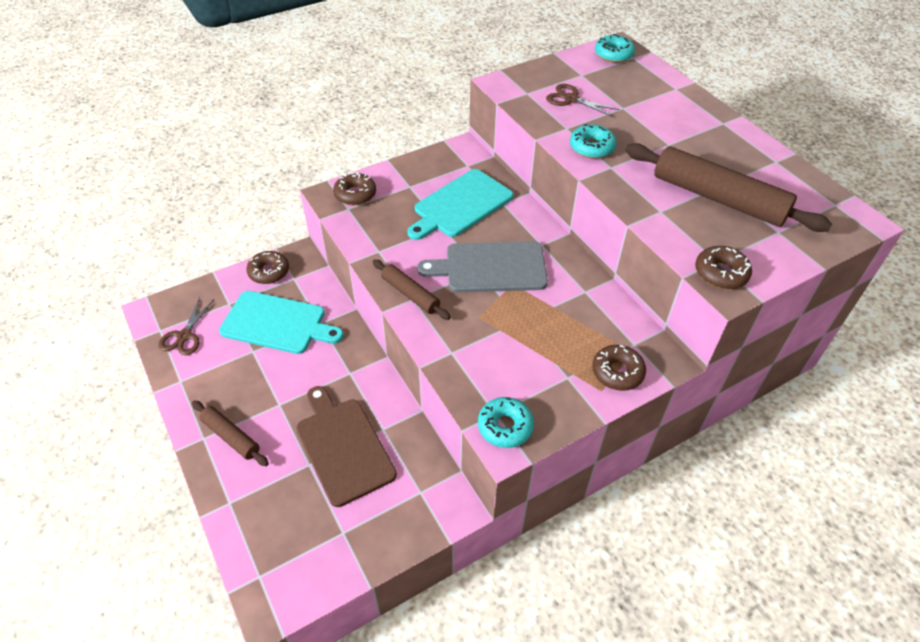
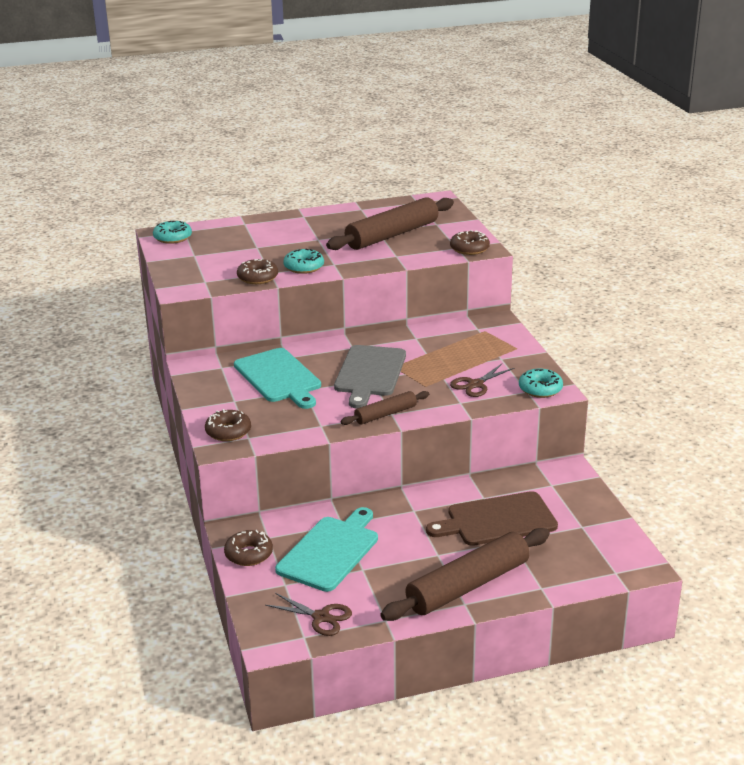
camera: 75 degrees left, 20 degrees down
(231, 437) = (468, 585): brown rolling pin -> brown rolling pin, size x1.89
(571, 99) = (229, 265): brown scissors -> brown scissors (475, 384)
(617, 372) = (502, 339): brown donut -> brown donut (257, 277)

